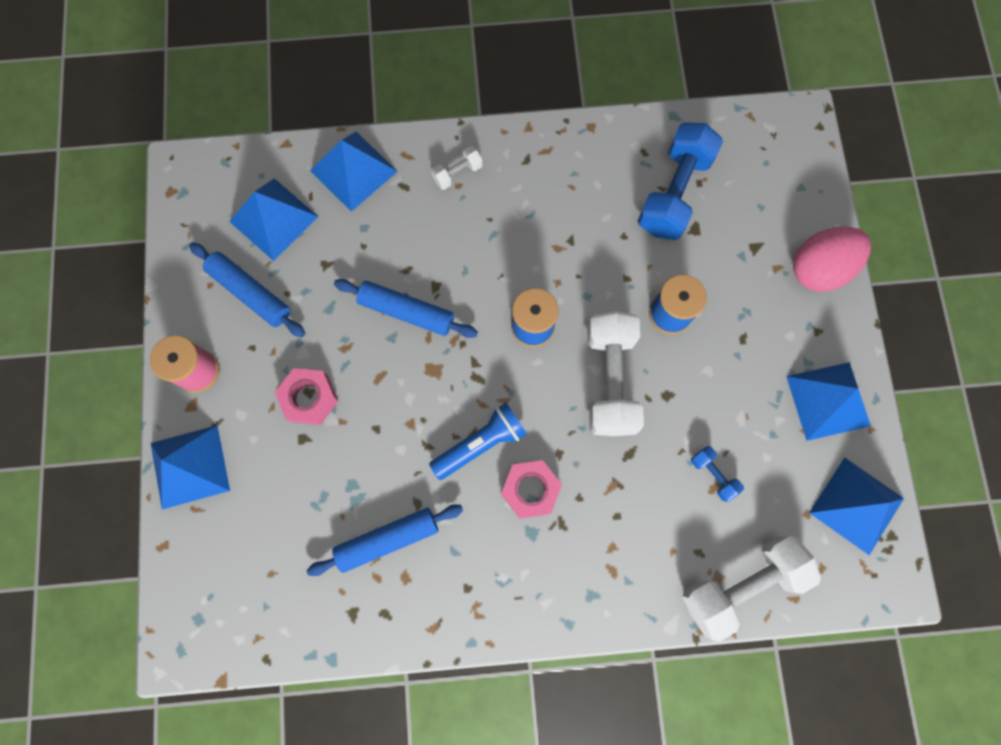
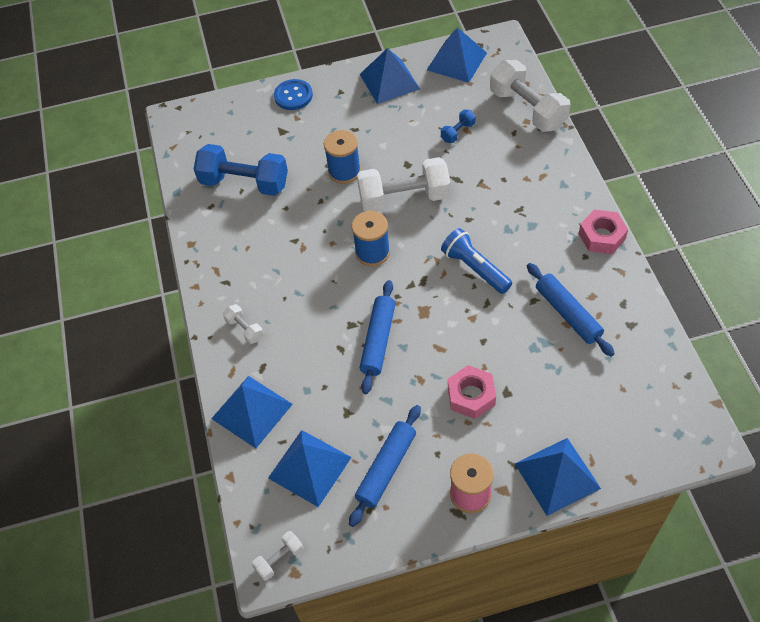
camera: 95 degrees left, 20 degrees down
(188, 179) = (279, 559): none -> white dumbbell
(530, 490) = (500, 231): pink nut -> pink nut (602, 236)
(818, 269) = (293, 96): pink egg -> blue button

